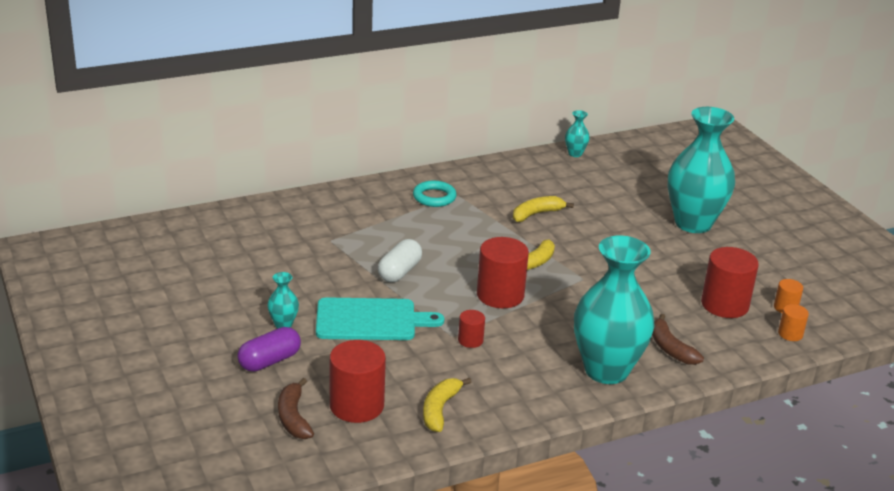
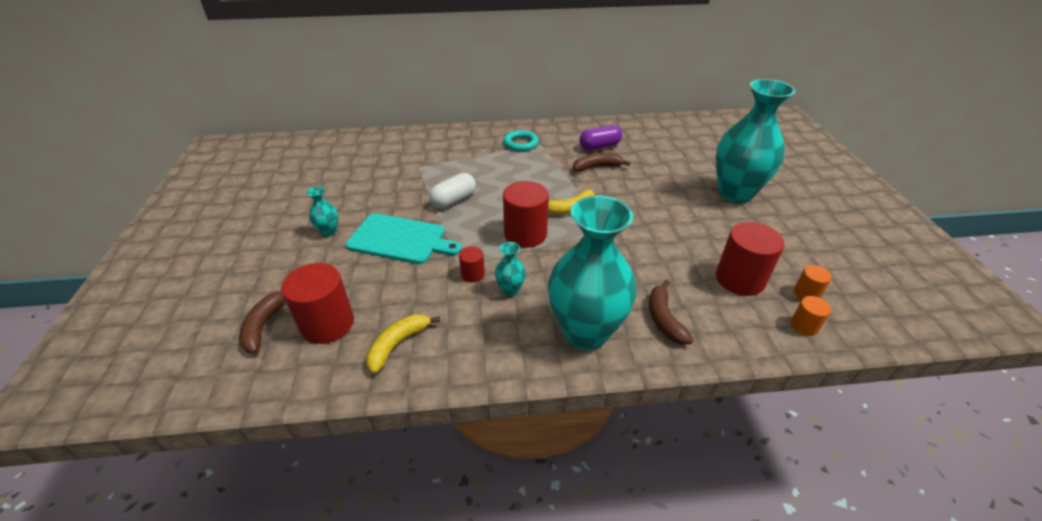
camera: 20 degrees right, 10 degrees up
(269, 361) = (291, 264): purple capsule -> purple capsule (599, 146)
(536, 214) = (596, 167): yellow banana -> brown banana
(575, 154) = (653, 123): turquoise vase -> turquoise vase (510, 290)

